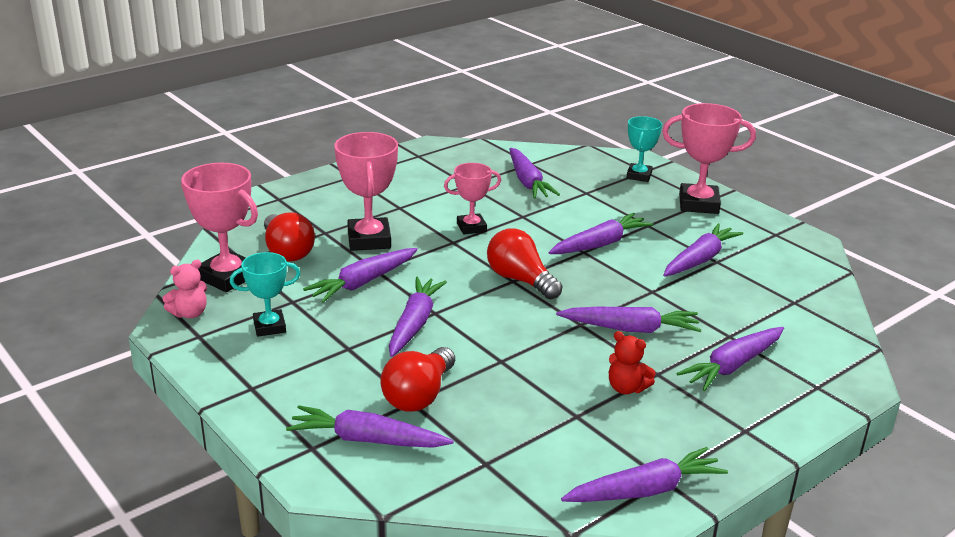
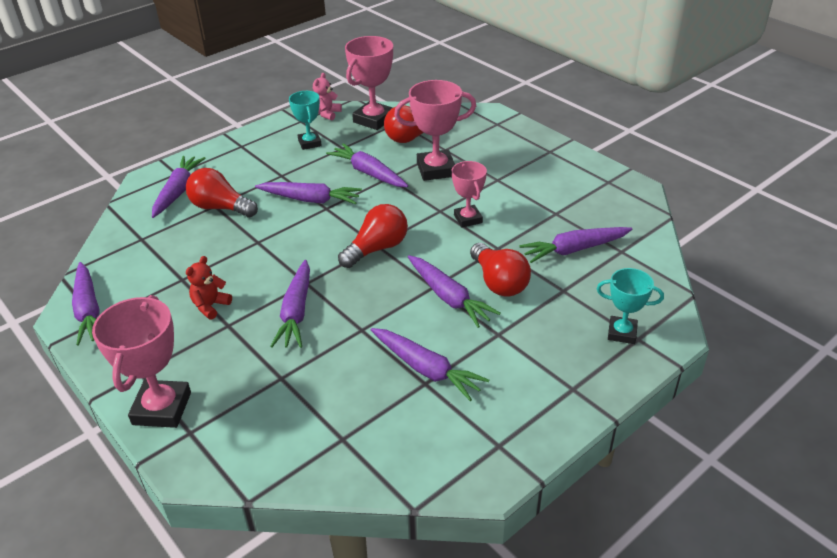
camera: 90 degrees right, 10 degrees up
(189, 313) = (327, 114): pink teddy bear -> pink teddy bear turned 60 degrees clockwise
(576, 219) = (499, 282): none -> red light bulb
(698, 204) = (561, 380): pink trophy -> pink trophy (162, 408)
(732, 366) = (231, 374): purple carrot -> none

